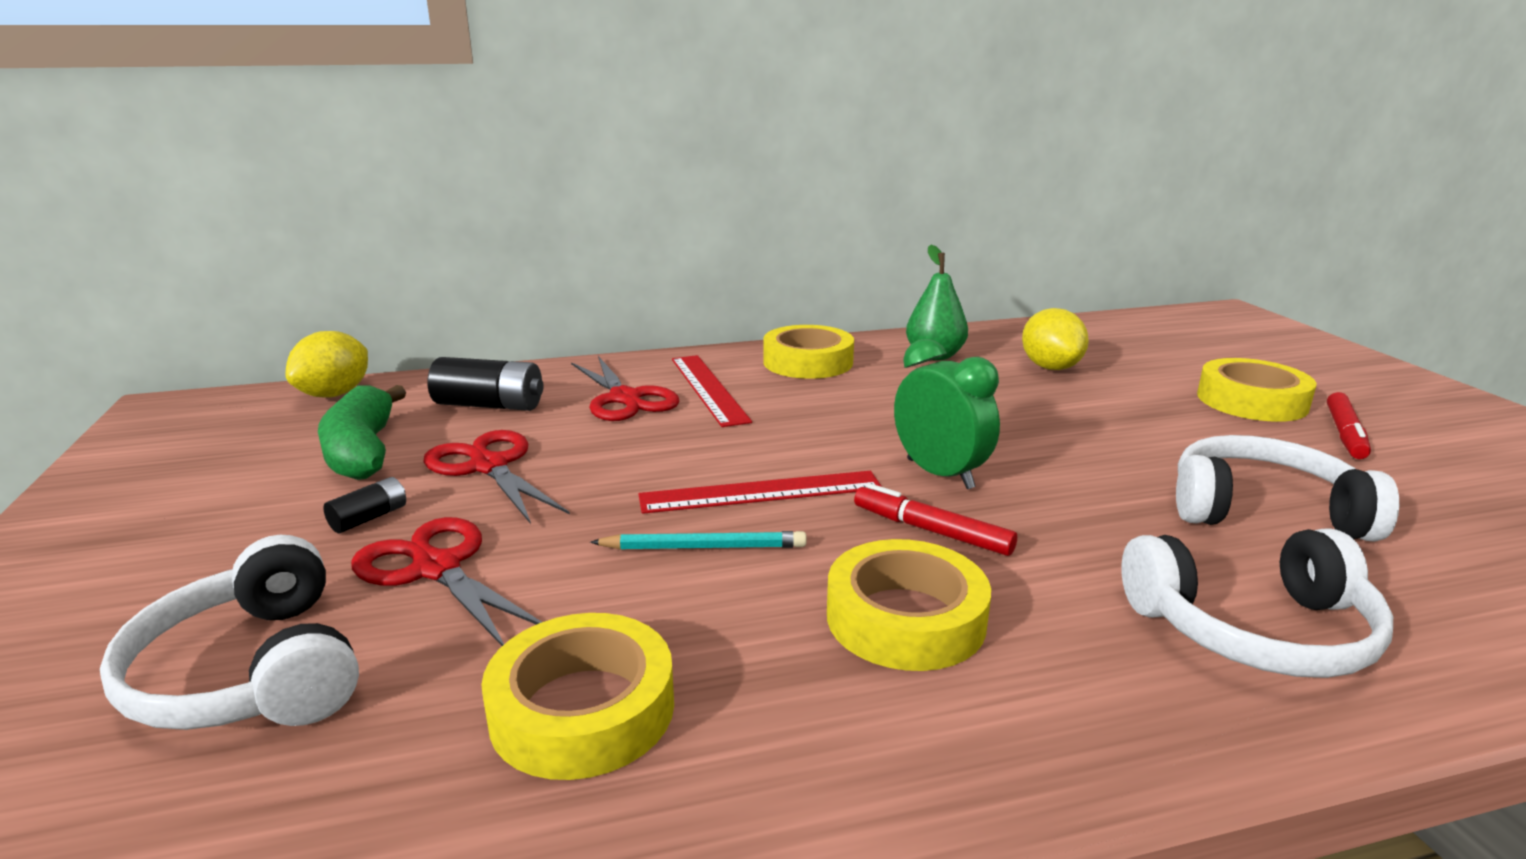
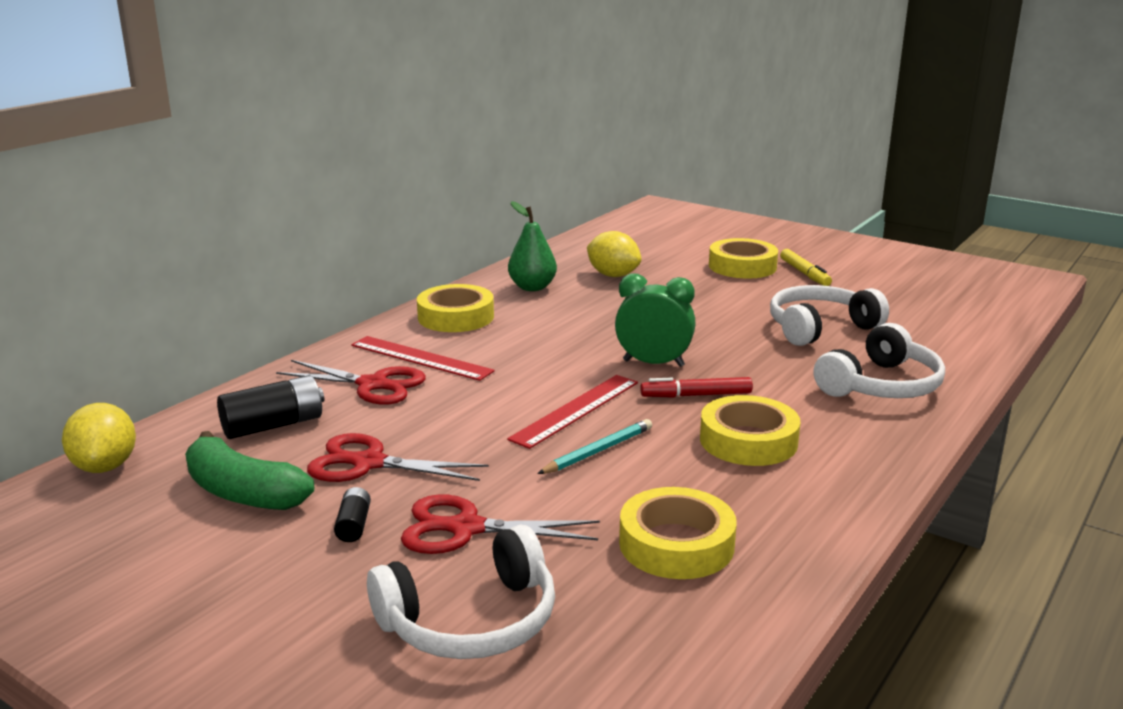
camera: 40 degrees left, 0 degrees up
(251, 672) = (471, 621): white headphones -> white headphones turned 45 degrees counterclockwise
(1345, 434) = (804, 273): red marker -> yellow marker

